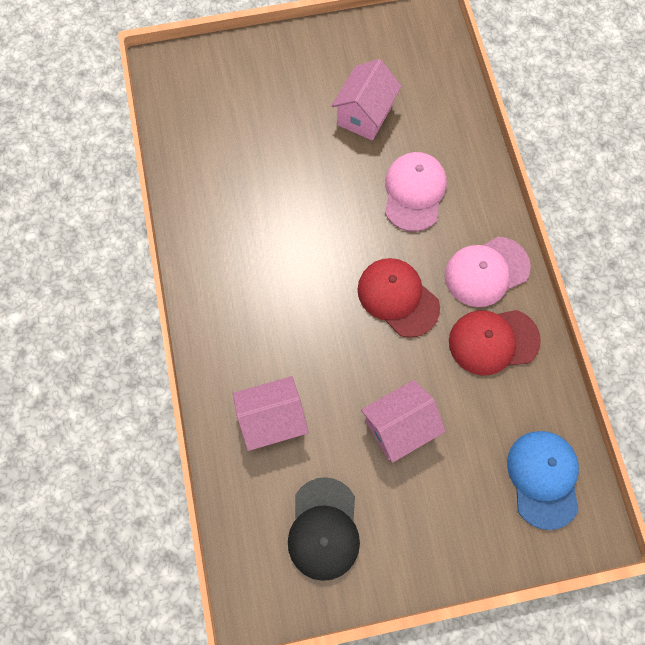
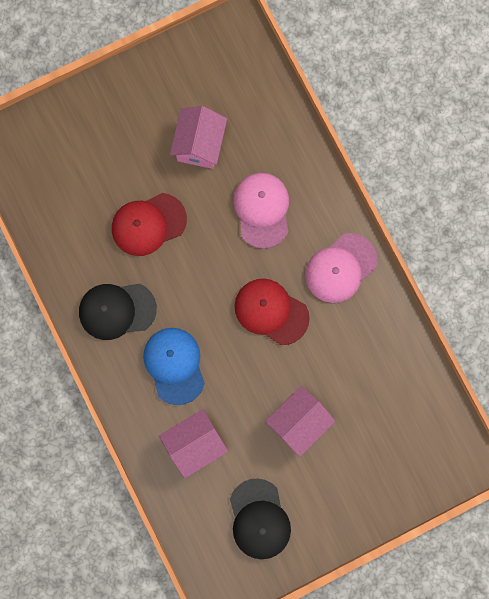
camera: 15 degrees left, 10 degrees up
(229, 254) = (117, 310): none -> black cap
(493, 341) = (359, 329): red cap -> red cap (148, 224)
(543, 478) = (422, 433): blue cap -> blue cap (174, 365)

